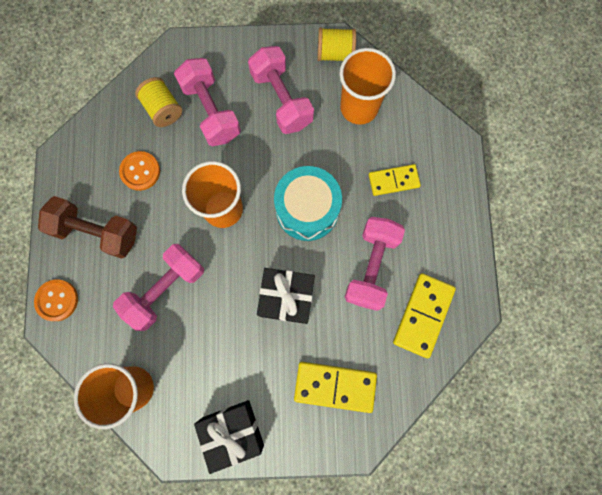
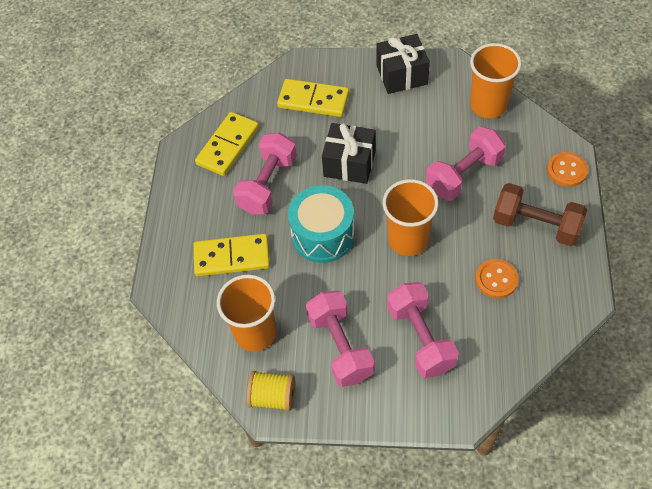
camera: 170 degrees left, 20 degrees down
(163, 109) = (475, 343): yellow spool -> none
(393, 181) = (232, 257): yellow domino -> yellow domino, size x1.51

